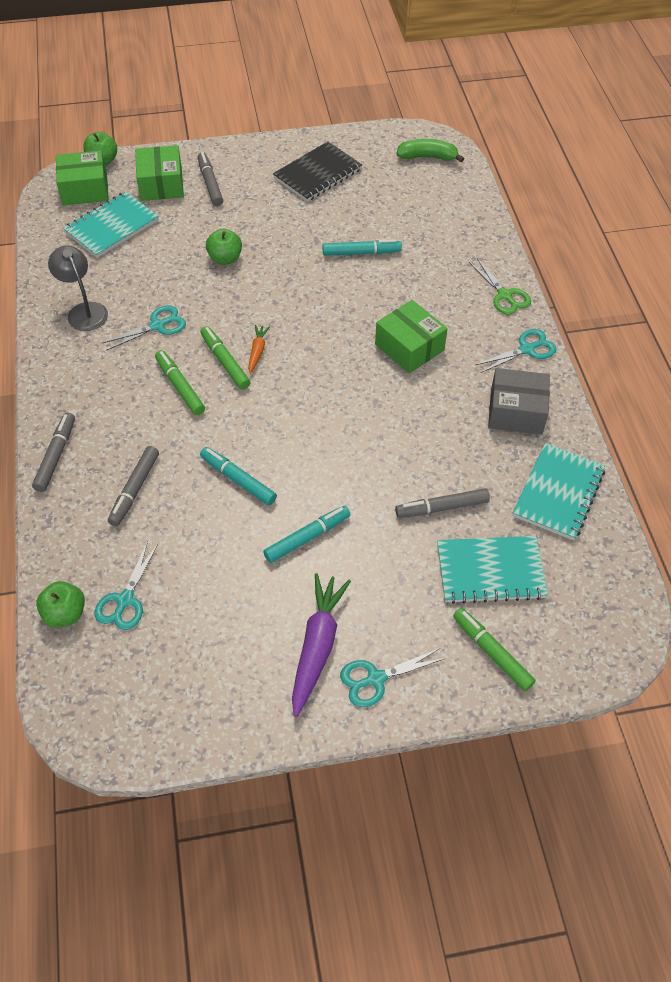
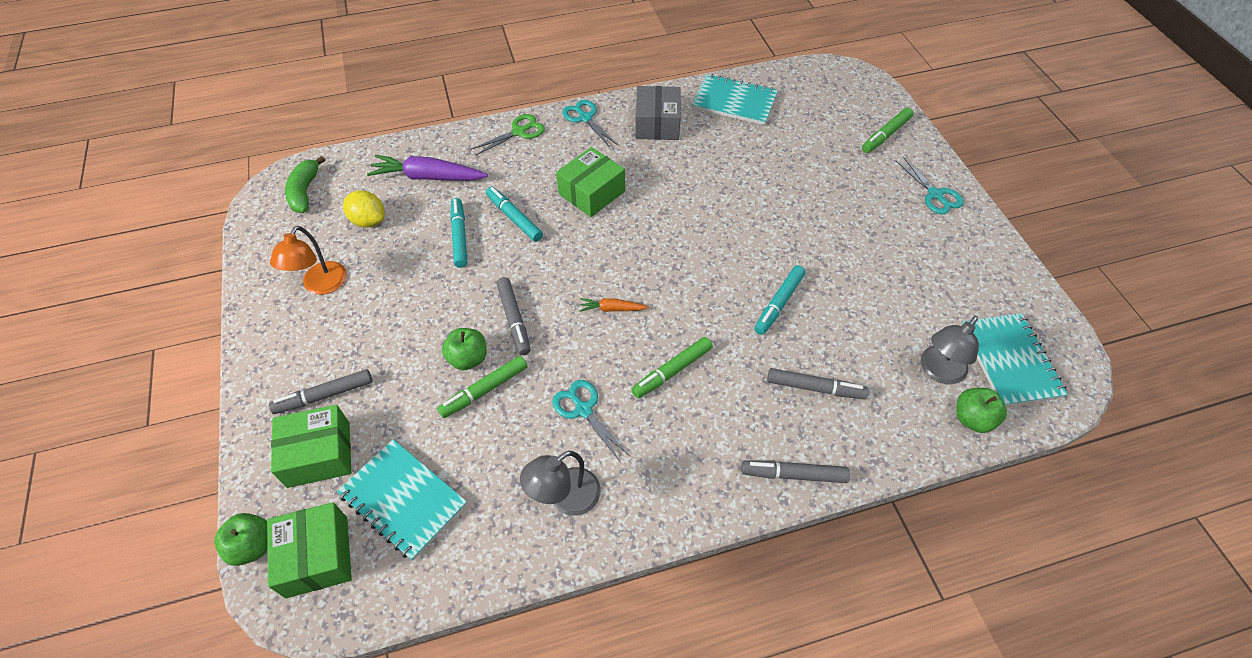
camera: 95 degrees left, 0 degrees up
(125, 600) = (938, 371): turquoise scissors -> grey lamp
(225, 362) = (631, 335): green marker -> green marker (485, 390)
(307, 538) = (825, 247): turquoise marker -> turquoise marker (514, 218)
(317, 174) = (320, 286): black notebook -> orange lamp
(317, 646) = (924, 231): purple carrot -> purple carrot (428, 177)
(387, 196) = (368, 221): none -> yellow lemon
(442, 508) = (768, 164): grey marker -> grey marker (514, 319)
(490, 571) = (818, 137): turquoise notebook -> turquoise notebook (1010, 361)

